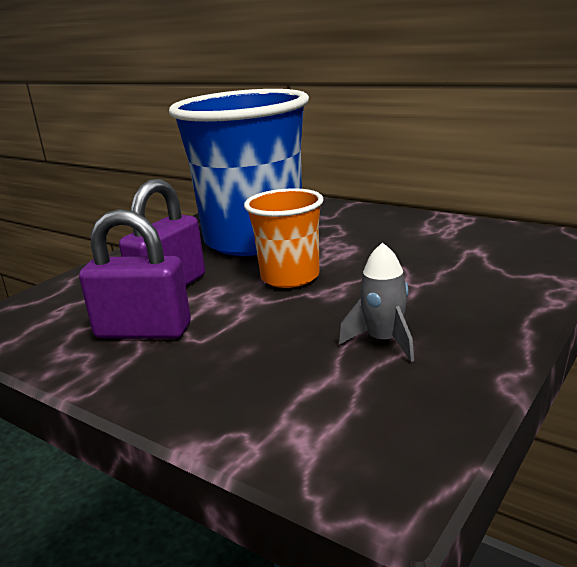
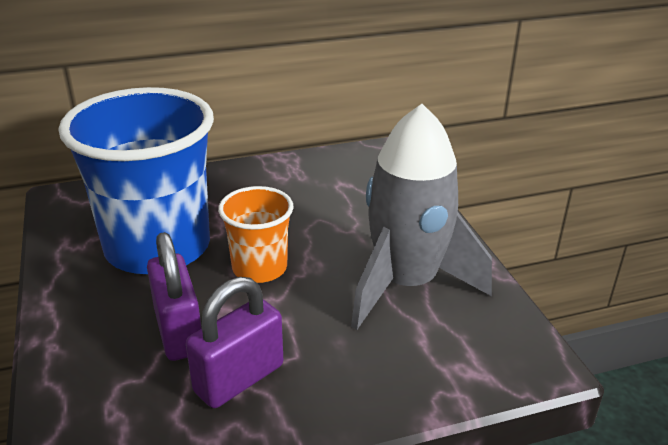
camera: 55 degrees left, 10 degrees up
(384, 341) = (406, 284): grey rocket -> grey rocket, size x2.44

